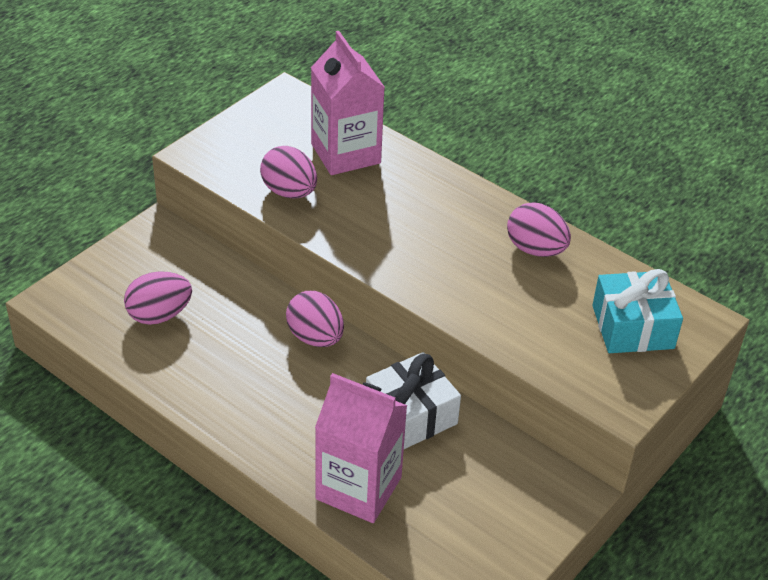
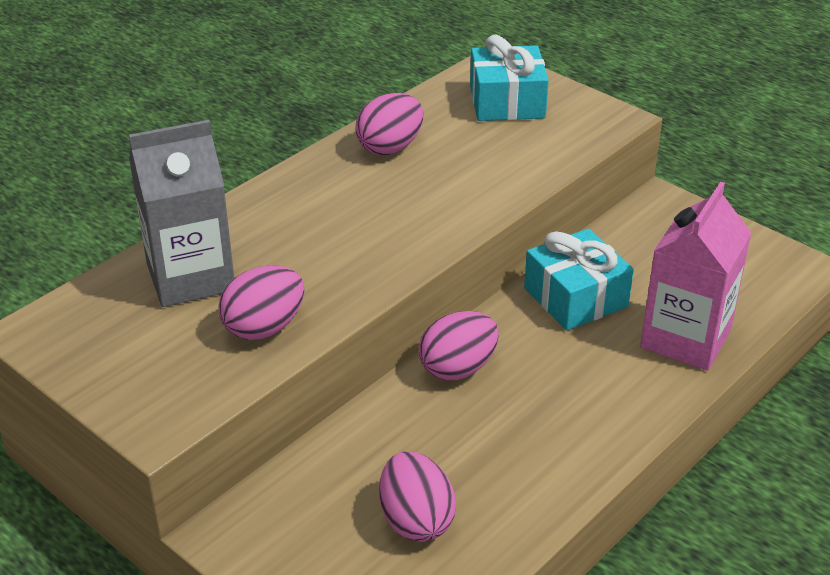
camera: 85 degrees left, 5 degrees down
(345, 153) = (190, 277): pink carton -> grey carton
(411, 415) = (575, 297): white gift -> turquoise gift

